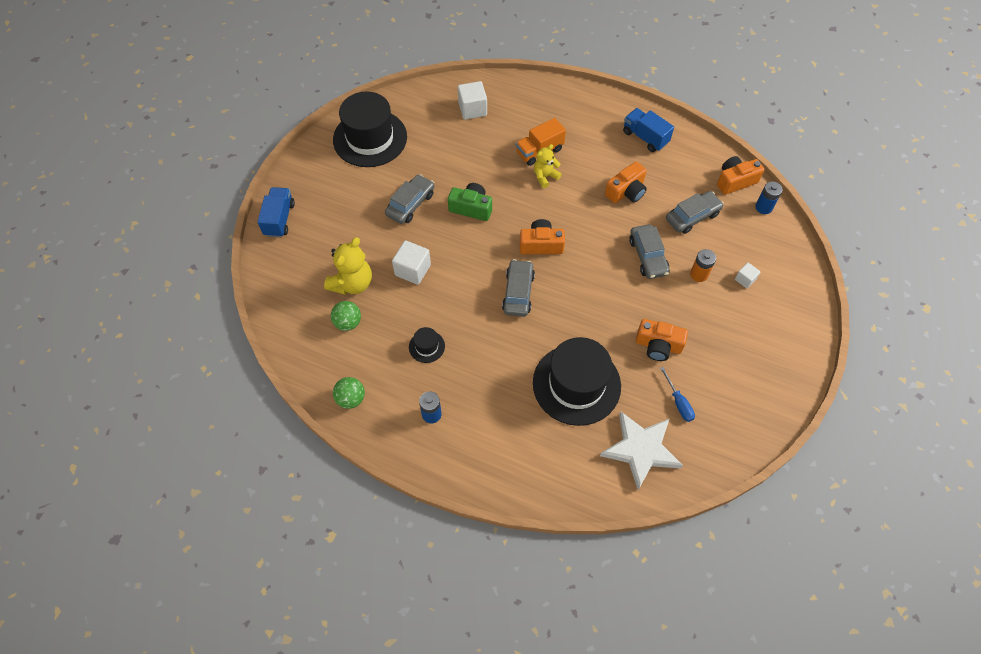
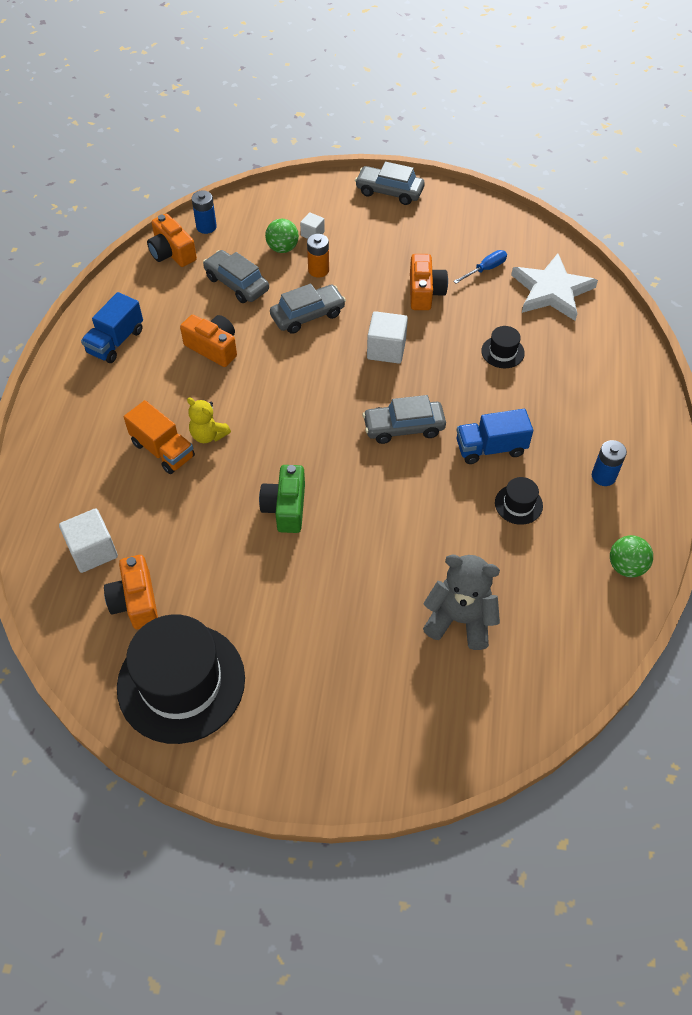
camera: 105 degrees left, 5 degrees down
(279, 219) = (382, 766): blue truck -> blue truck (490, 448)
(348, 323) = (523, 605): green ball -> green ball (282, 248)
(352, 283) = (460, 619): yellow teddy bear -> grey teddy bear
(410, 204) = (300, 585): grey car -> grey car (389, 192)
(412, 270) = (411, 551): white cube -> white cube (386, 349)
(541, 245) = (323, 418): orange camera -> orange camera (135, 601)
(576, 384) = (502, 352): black hat -> black hat, size x0.42

